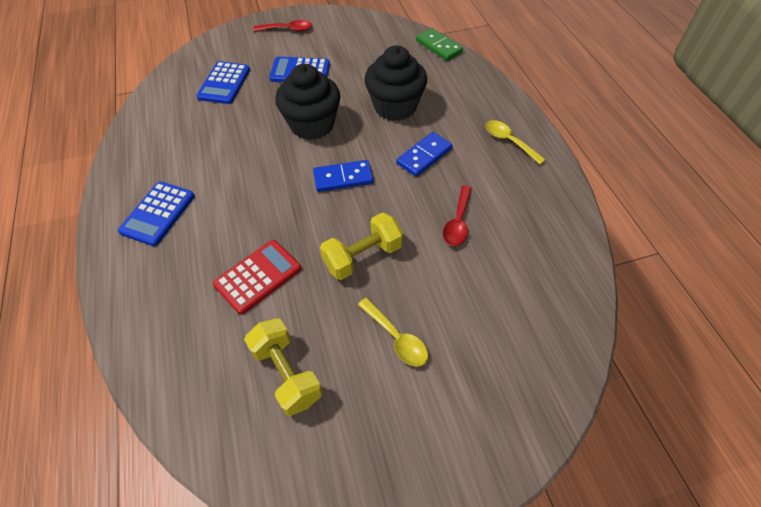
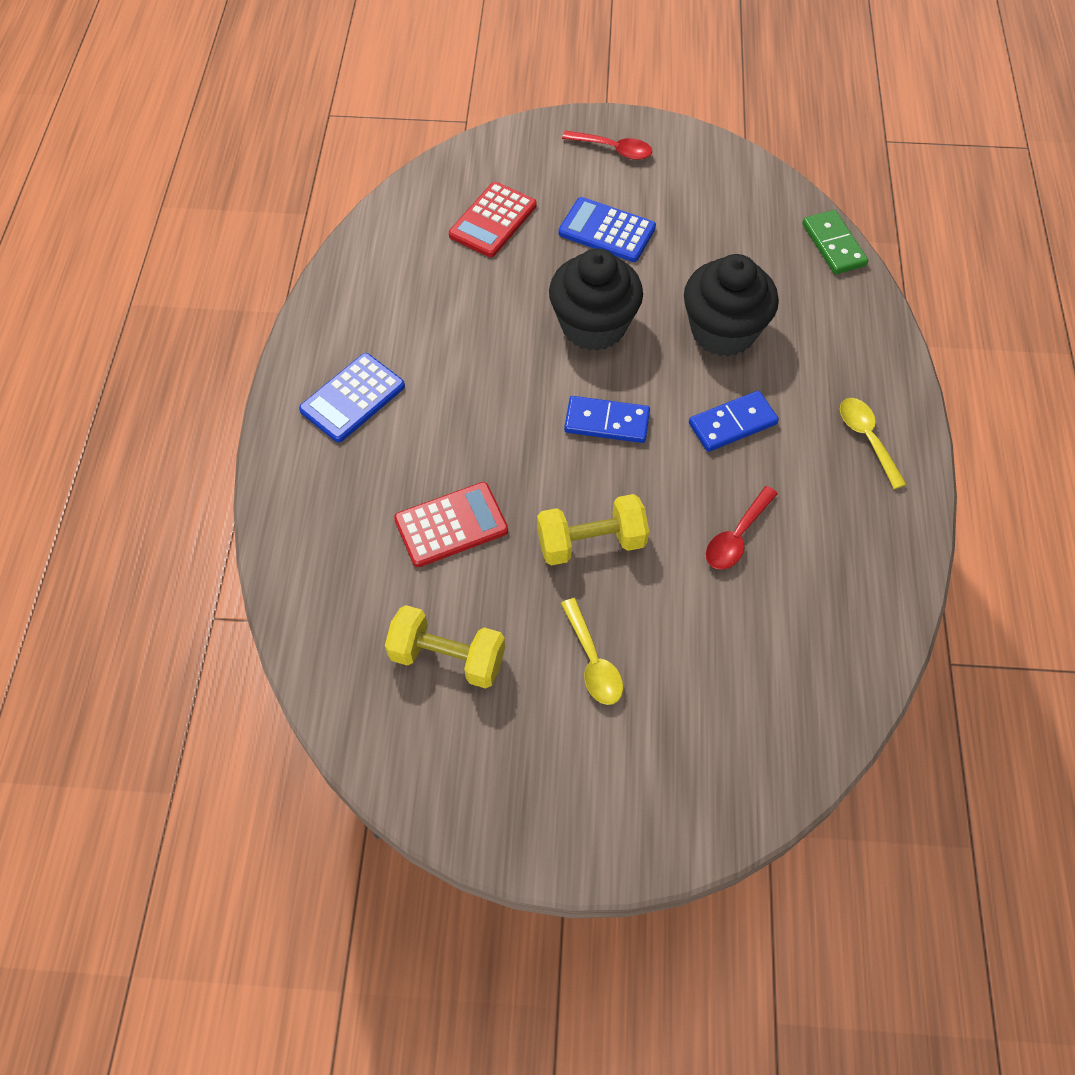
camera: 20 degrees right, 5 degrees up
(224, 83) = (493, 220): blue calculator -> red calculator
(287, 373) = (447, 657): yellow dumbbell -> yellow dumbbell turned 60 degrees counterclockwise

